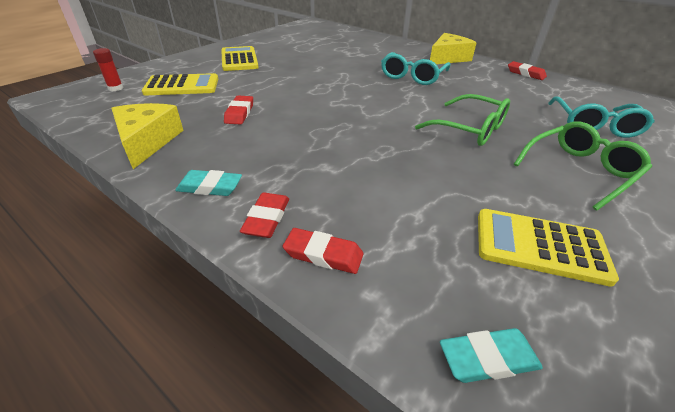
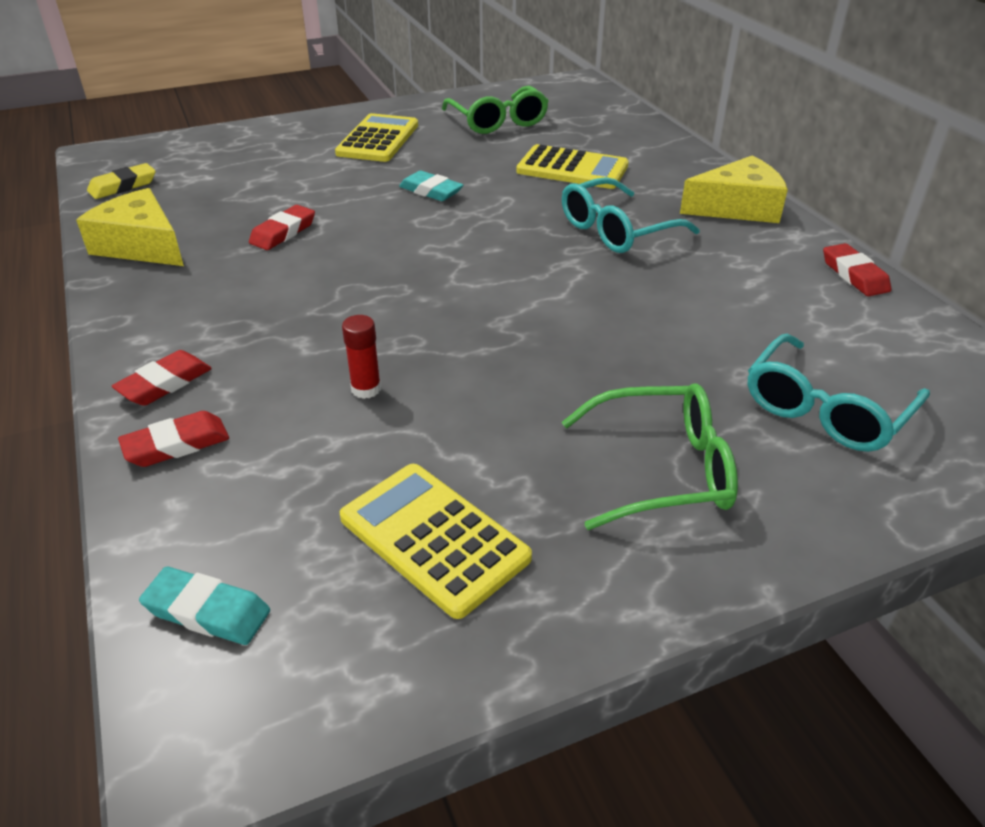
camera: 30 degrees right, 0 degrees up
(92, 111) = (123, 186): none -> yellow eraser
(116, 88) = (177, 157): red glue stick -> red glue stick (366, 389)
(147, 141) = (141, 245): yellow cheese -> yellow cheese turned 75 degrees counterclockwise
(182, 86) = (257, 170): yellow calculator -> yellow calculator (572, 169)
(210, 187) = (147, 326): turquoise eraser -> turquoise eraser (431, 191)
(323, 254) = (176, 444): red eraser -> red eraser turned 75 degrees counterclockwise
(469, 129) = (579, 348): green glasses -> green glasses (497, 121)

